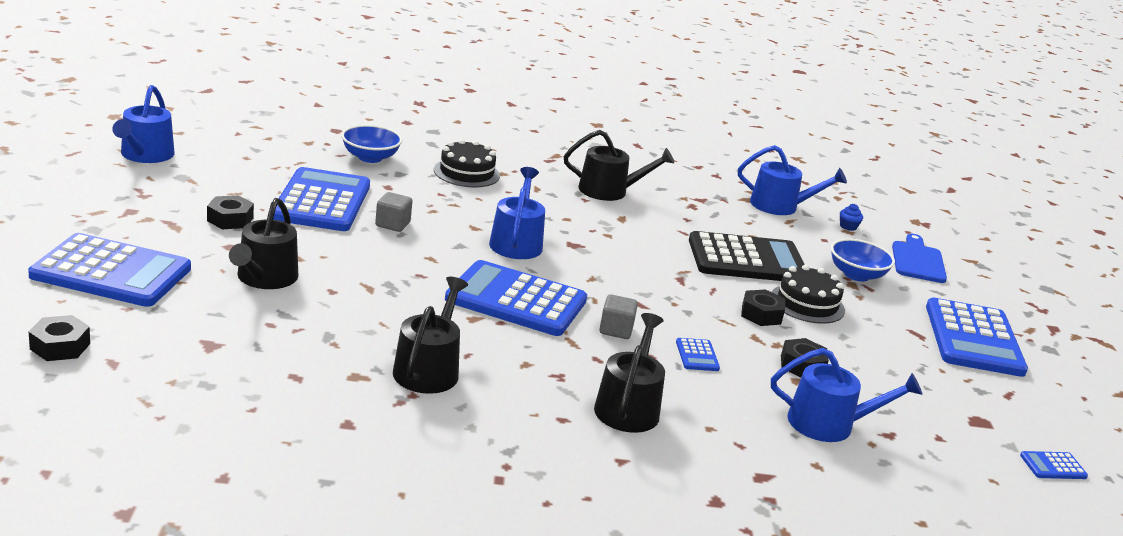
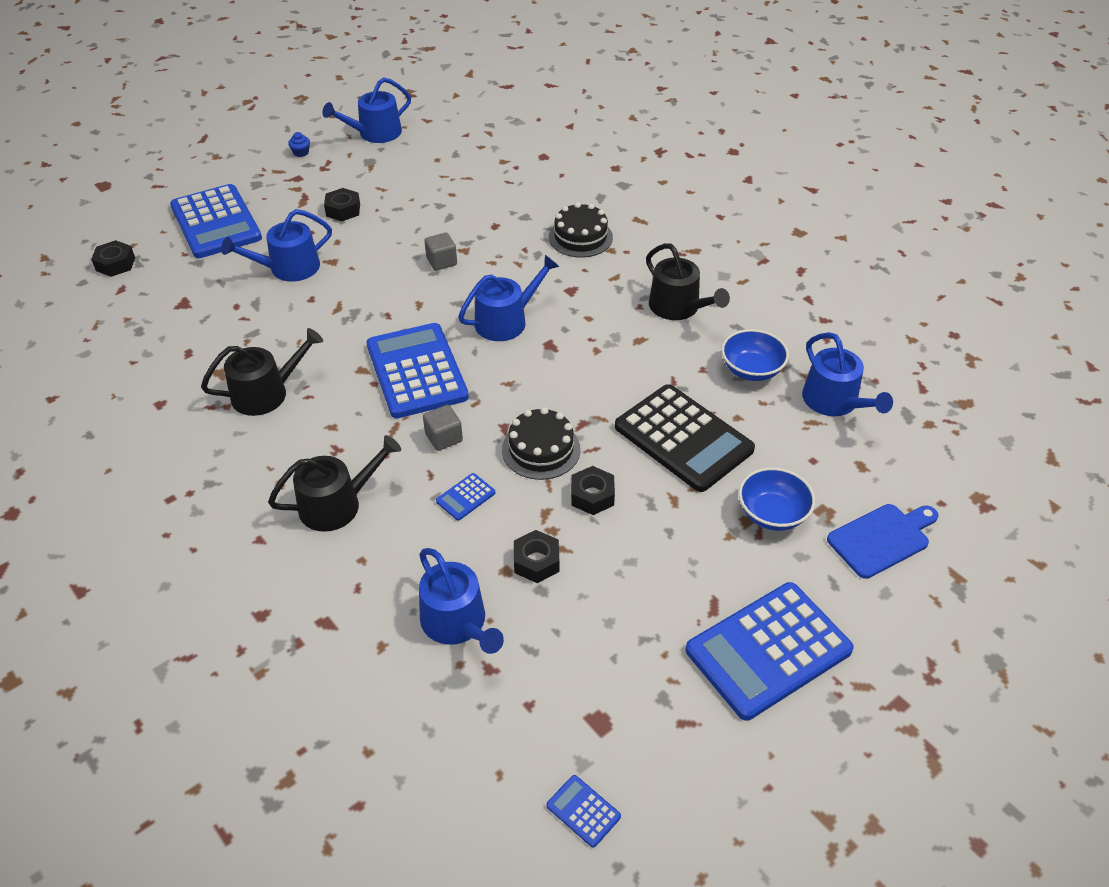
camera: 55 degrees right, 20 degrees up
(264, 278) = (288, 268): black watering can -> blue watering can
(322, 201) = (426, 220): blue calculator -> none
(370, 157) = (526, 193): blue bowl -> blue bowl (751, 370)
(807, 303) = (658, 511): black cake -> black cake (541, 449)
(848, 226) = (872, 461): blue cupcake -> blue cupcake (301, 152)

